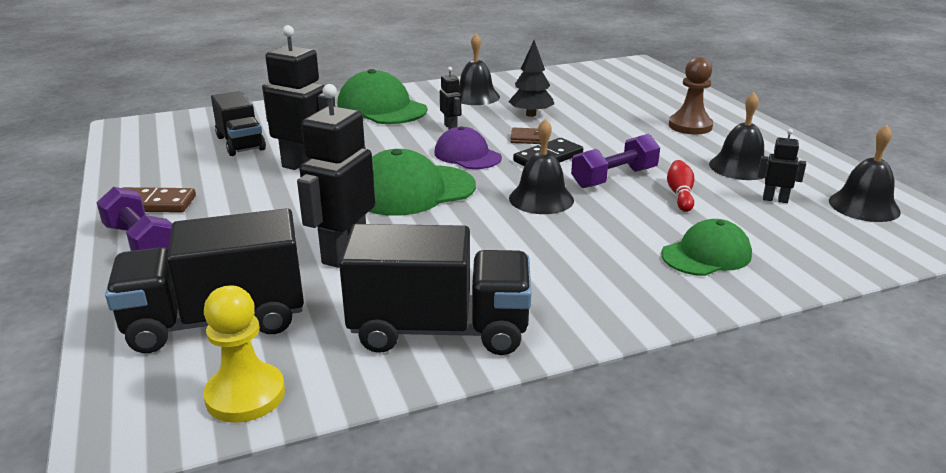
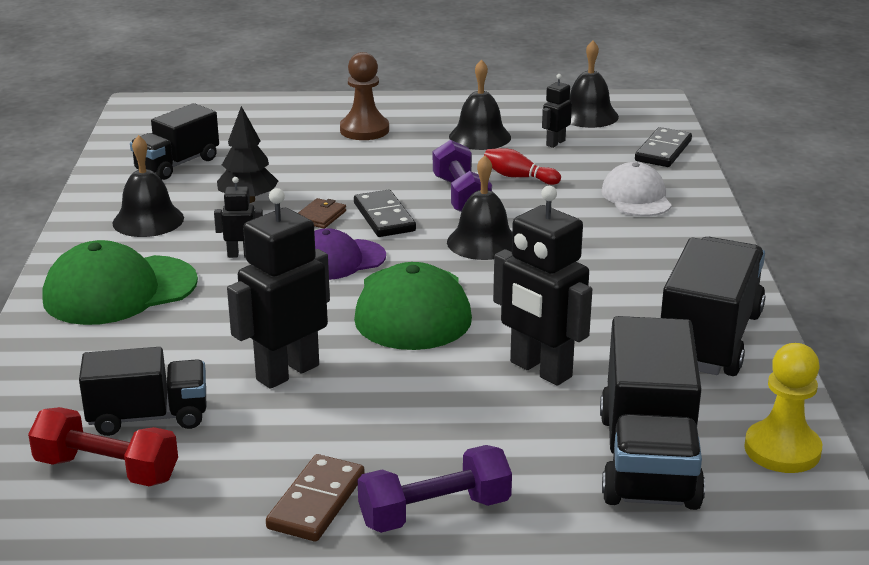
camera: 70 degrees left, 0 degrees up
(184, 145) = (106, 470): none -> red dumbbell
(561, 88) = (177, 164): none -> black truck
(706, 255) = (636, 197): green cap -> white cap
(838, 256) = (663, 151): none -> black domino

